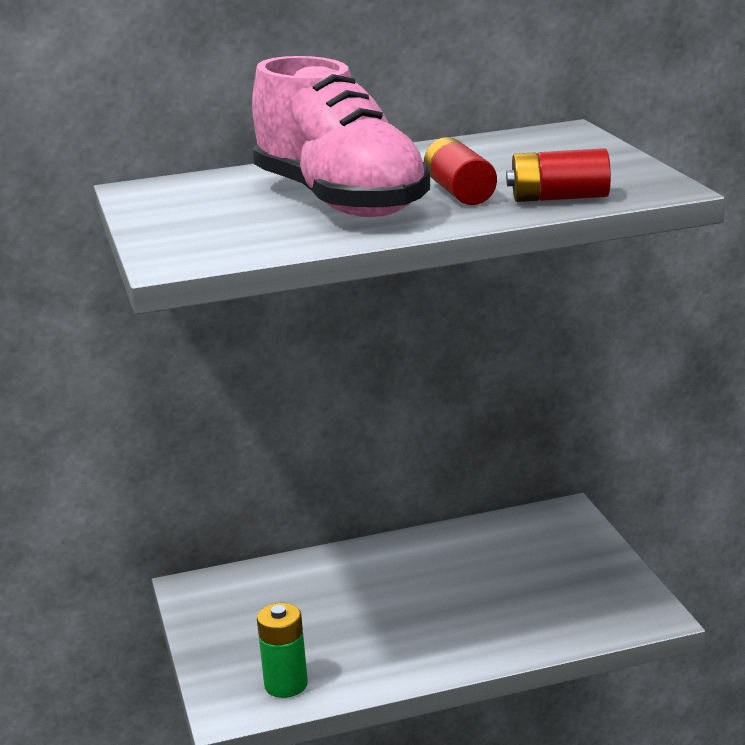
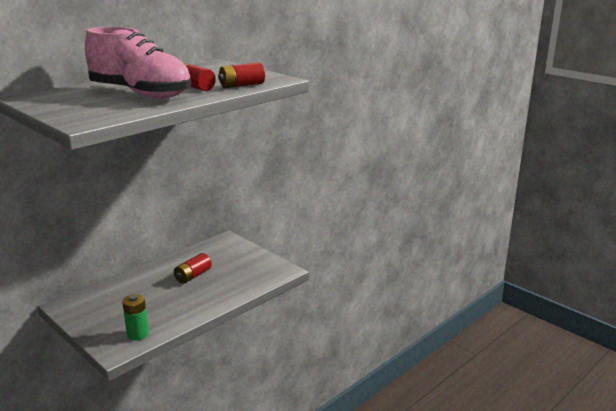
camera: 30 degrees left, 0 degrees up
(454, 583) = (193, 276): none -> red battery

